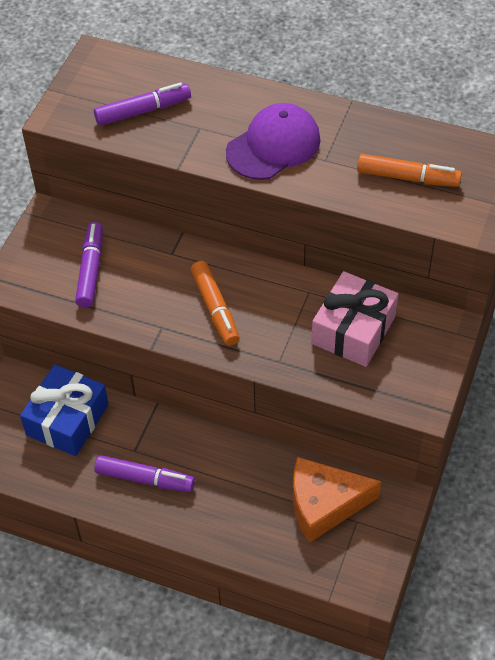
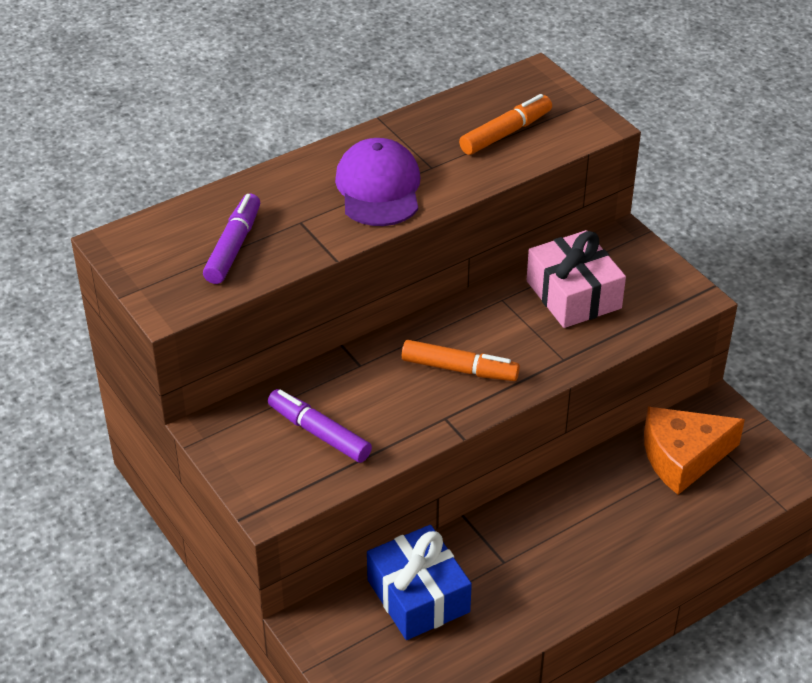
camera: 55 degrees left, 10 degrees down
(144, 478) = (544, 571): purple marker -> none
(324, 504) = (683, 457): orange cheese -> orange cheese turned 45 degrees clockwise

